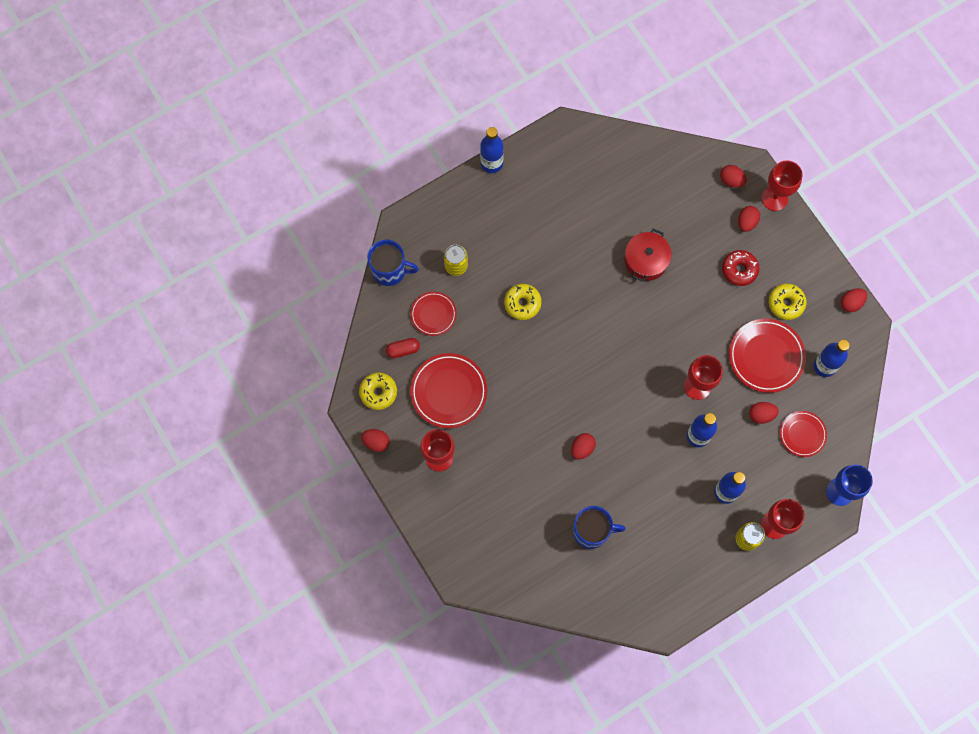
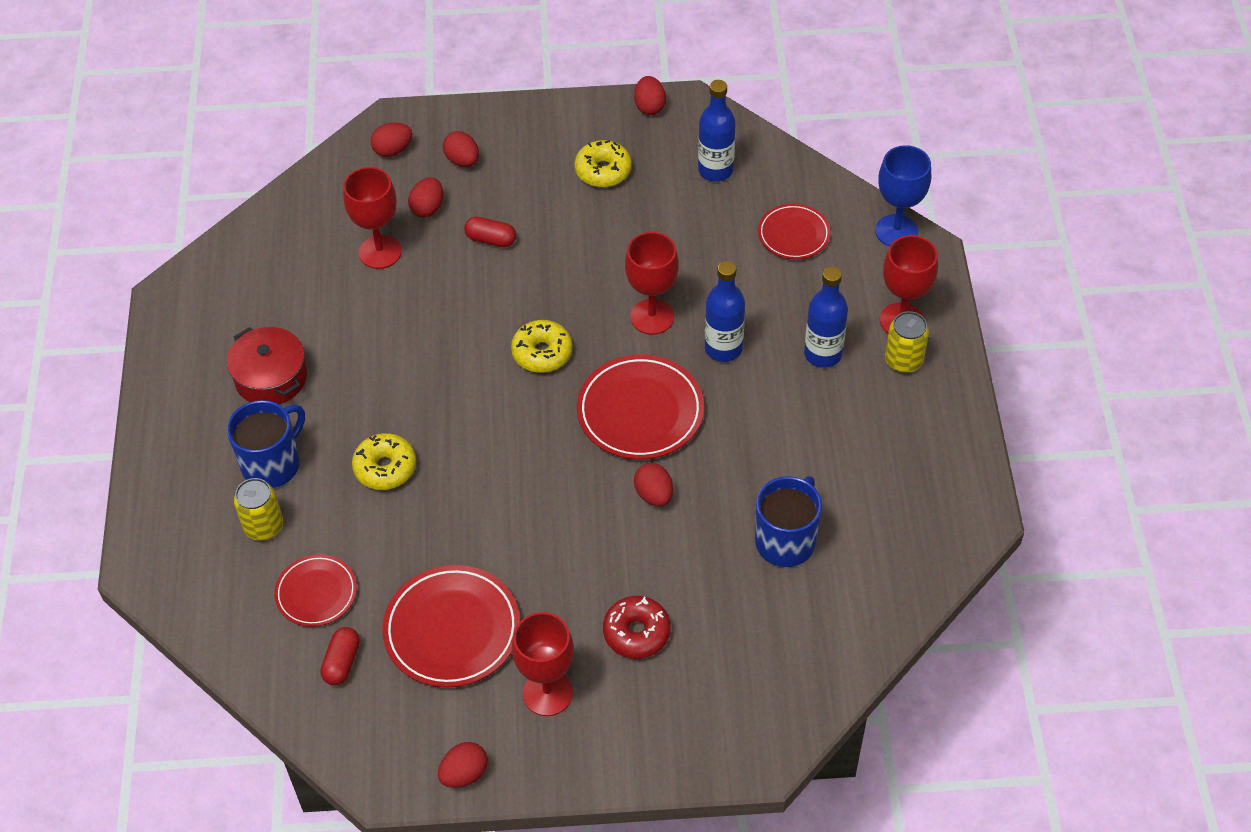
camera: 60 degrees left, 20 degrees down
(378, 392) = (385, 731): yellow donut -> yellow donut (542, 353)
(390, 270) = (203, 620): blue mug -> blue mug (272, 464)
(491, 163) = (145, 407): blue bottle -> none
(646, 260) = (432, 292): red pot -> red pot (271, 378)
(700, 270) = (491, 239): none -> red capsule
(739, 270) = (521, 197): red donut -> red donut (636, 633)
(761, 415) = (738, 265): red egg -> red egg (428, 208)
(766, 357) = (661, 224): red plate -> red plate (640, 411)
(774, 198) = (452, 118): red goblet -> red goblet (380, 252)

